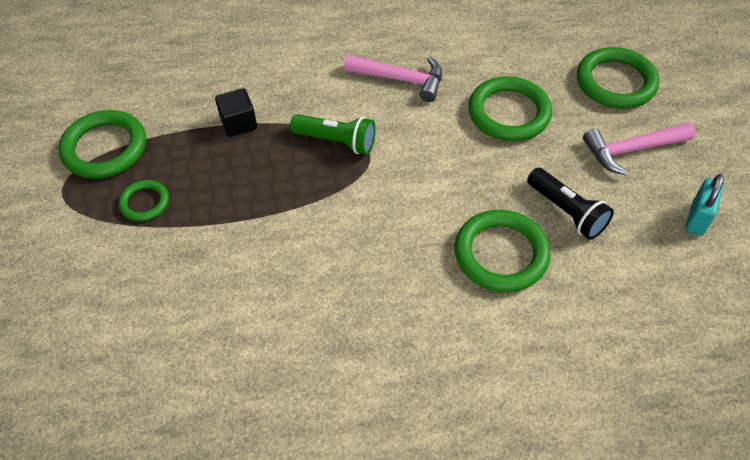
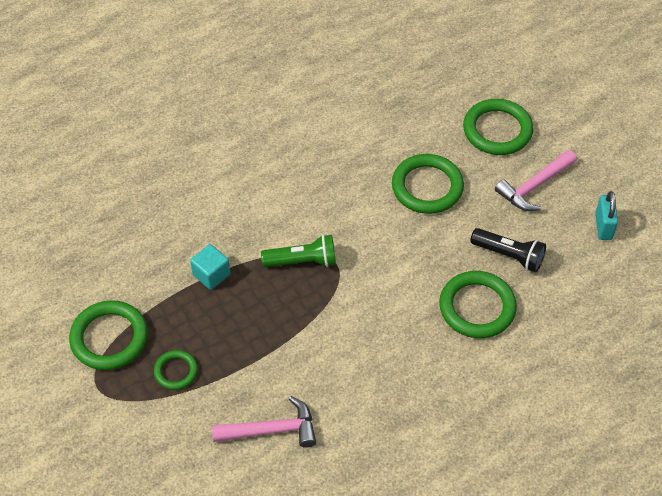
camera: 25 degrees left, 0 degrees up
(238, 123) = (211, 274): black cube -> turquoise cube
(400, 79) = (325, 187): pink hammer -> pink hammer (271, 430)

